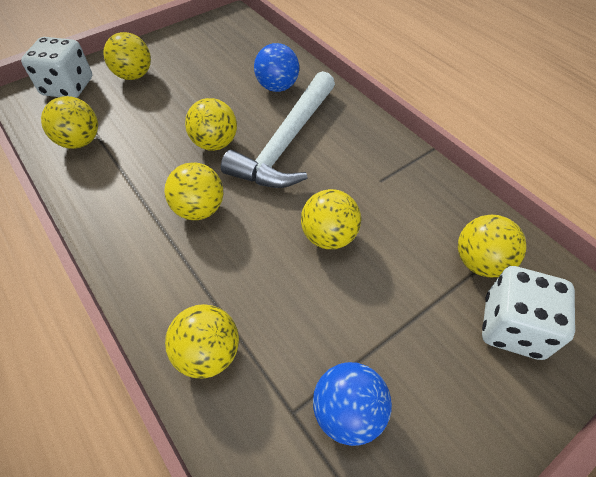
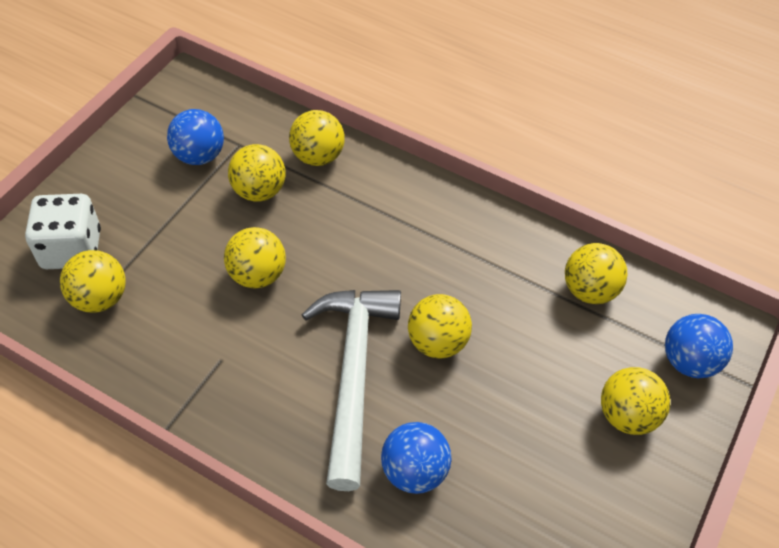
camera: 155 degrees right, 0 degrees up
(68, 87) = (689, 361): white dice -> blue ball
(199, 209) = (400, 259): yellow ball -> yellow ball (259, 191)

